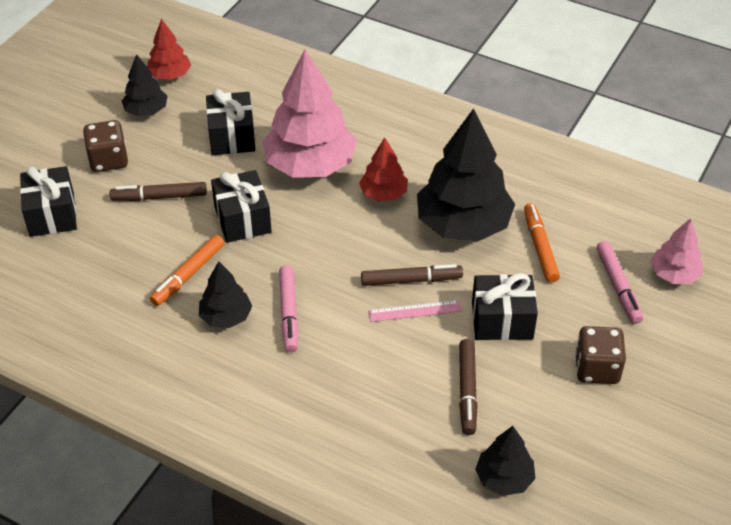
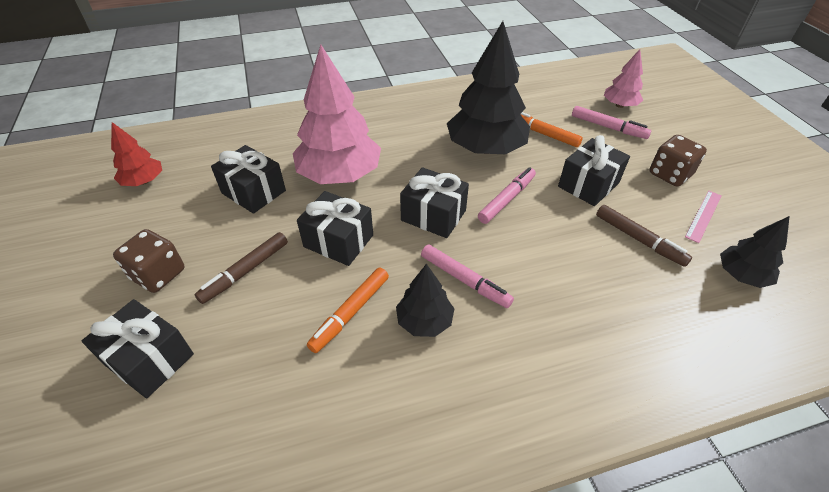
camera: 45 degrees left, 0 degrees up
(146, 110) = (151, 217): black tree -> none
(188, 275) = (350, 313): orange marker -> orange marker turned 45 degrees clockwise
(335, 250) = (433, 215): none -> black gift
(383, 194) = (413, 161): red tree -> none
(411, 280) = (506, 199): brown marker -> pink marker
(415, 311) = (537, 216): pink ruler -> pink ruler (703, 216)

